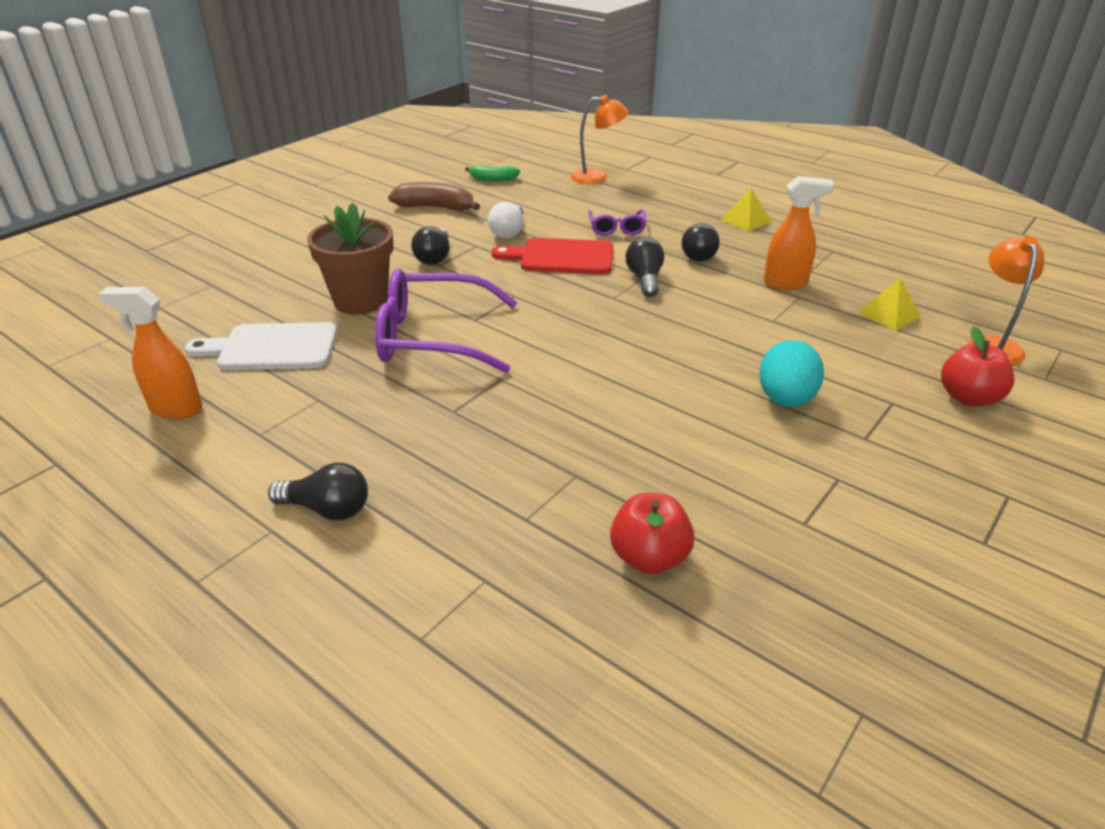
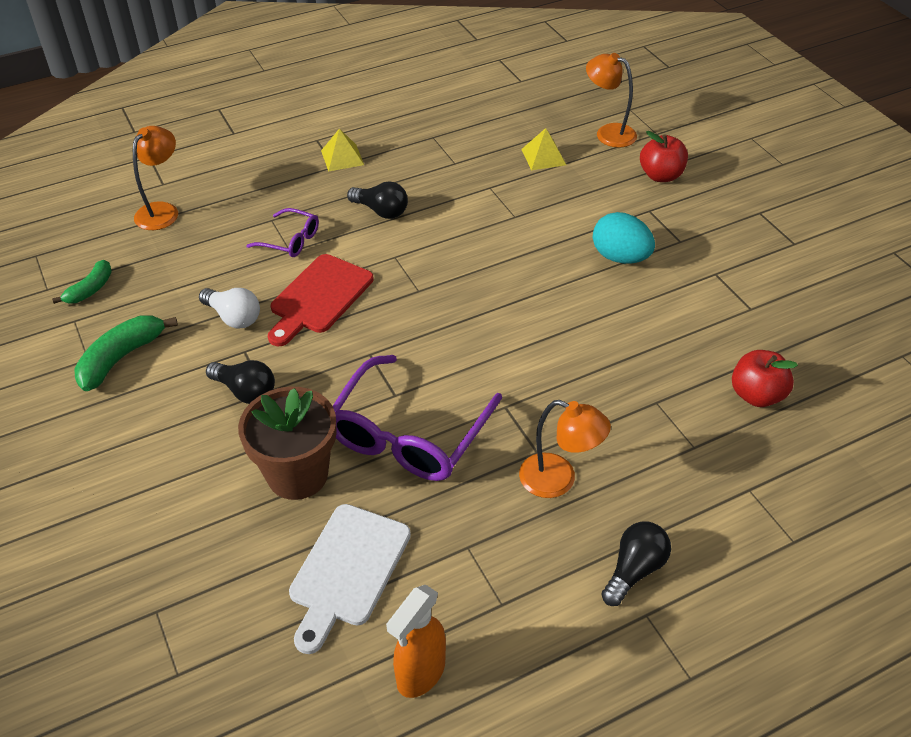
camera: 65 degrees left, 10 degrees up
(423, 432) = (558, 480): none -> orange lamp
(435, 207) = (121, 358): brown banana -> green banana
(644, 279) = (401, 259): black light bulb -> none
(786, 283) = (465, 185): orange spray bottle -> none

